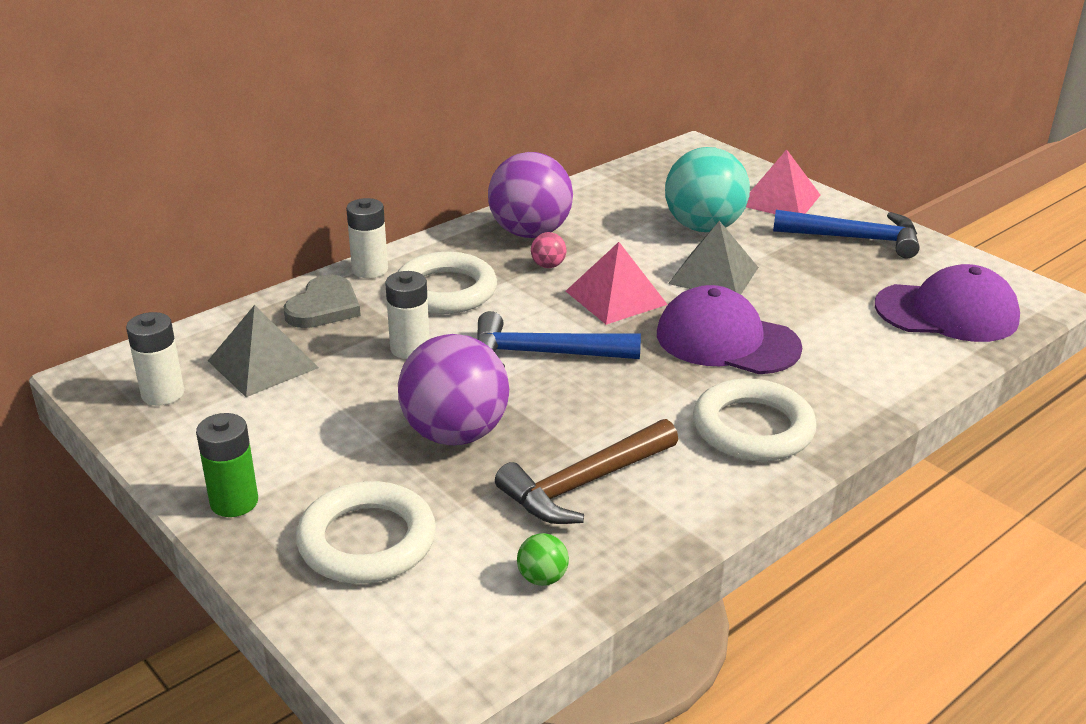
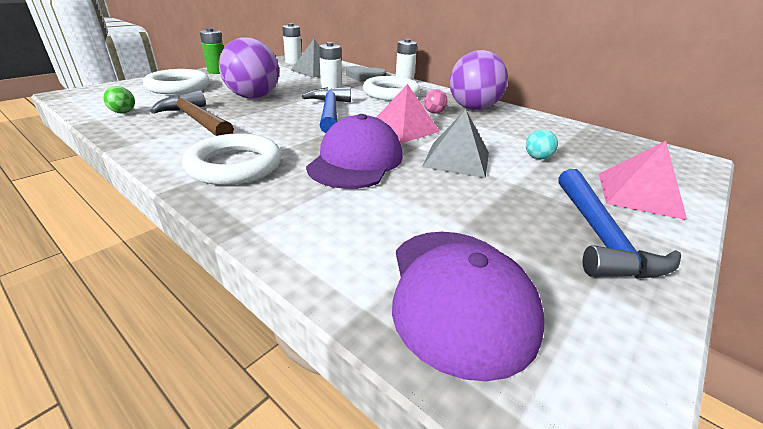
camera: 80 degrees right, 0 degrees up
(703, 227) = (537, 158): turquoise ball -> turquoise ball, size x0.41

